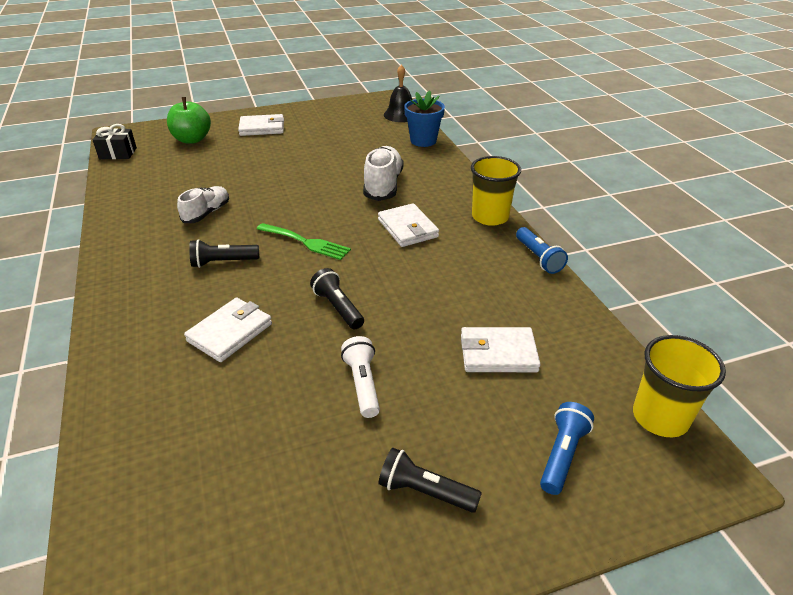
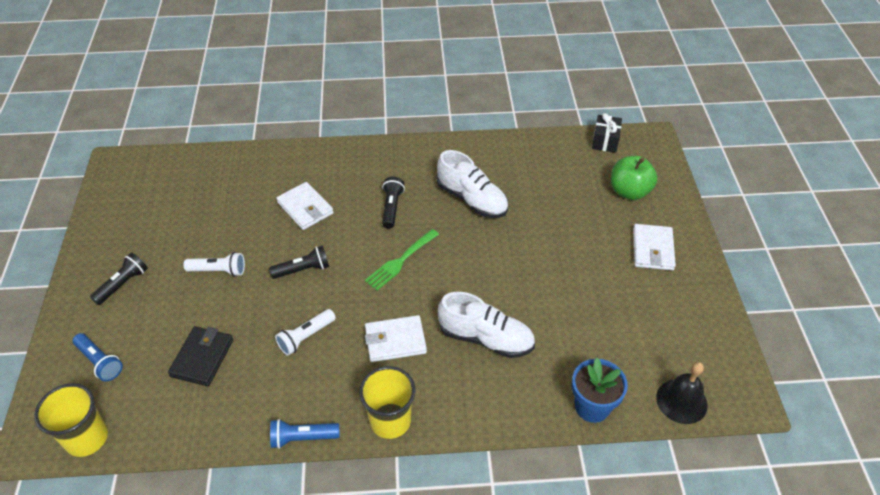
camera: 105 degrees right, 10 degrees up
(207, 213) = (472, 199): white shoe -> white shoe, size x1.53
(430, 282) = (305, 337): none -> white flashlight
(498, 353) = (202, 358): white wallet -> black wallet

